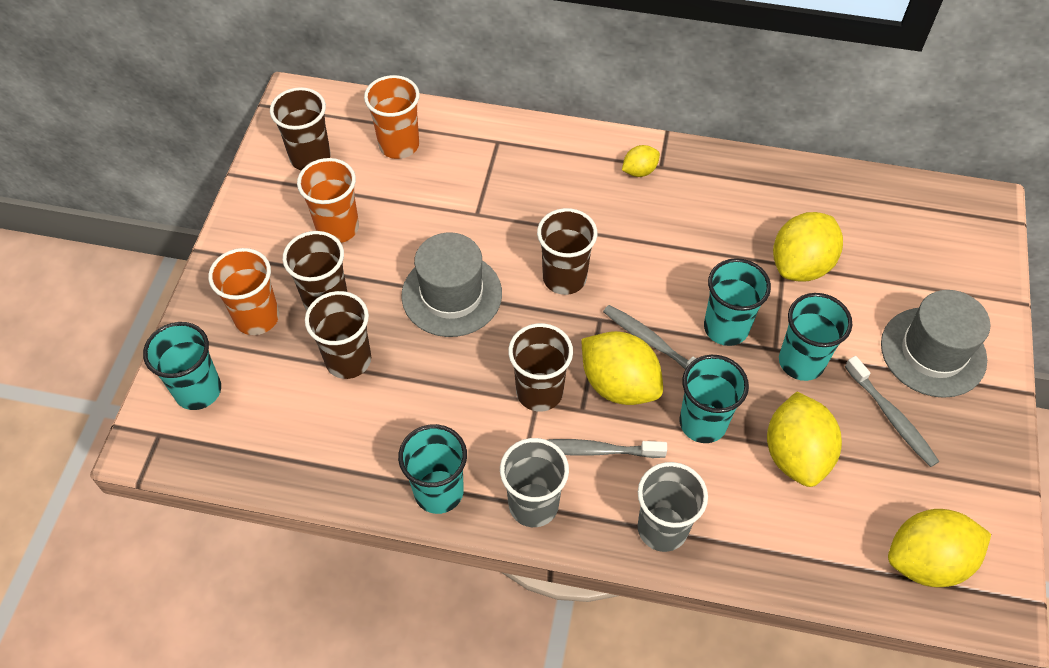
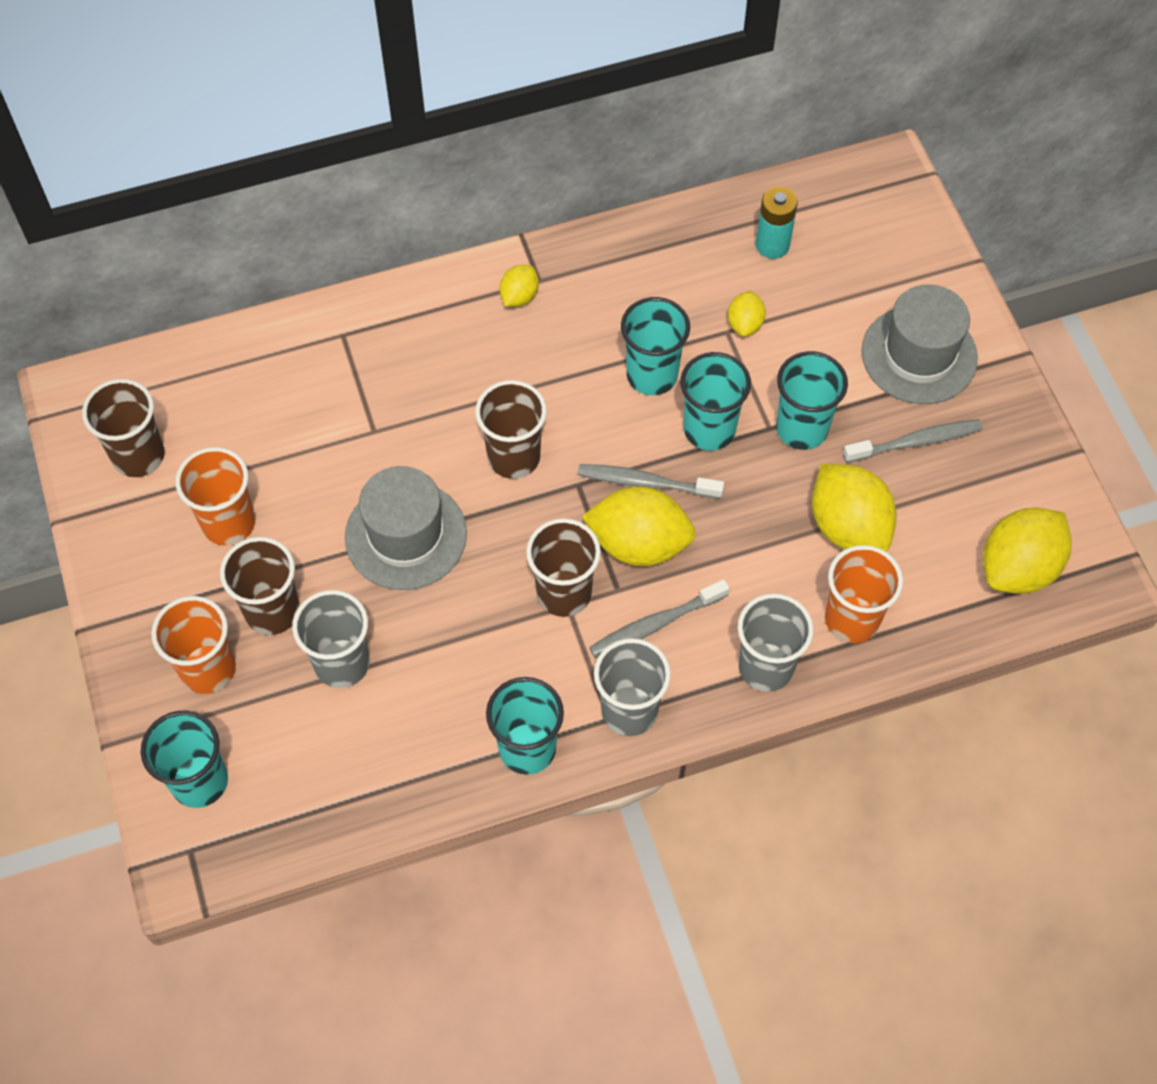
camera: 30 degrees left, 5 degrees up
(348, 360) = (342, 663): brown cup -> grey cup
(399, 145) = (232, 392): orange cup -> orange cup (851, 619)
(703, 423) = (743, 541): turquoise cup -> turquoise cup (652, 375)
(801, 265) = (745, 324): yellow lemon -> yellow lemon, size x0.51
(857, 219) = (772, 245): none -> turquoise battery
(891, 416) = (915, 442): grey toothbrush -> grey toothbrush turned 45 degrees counterclockwise

